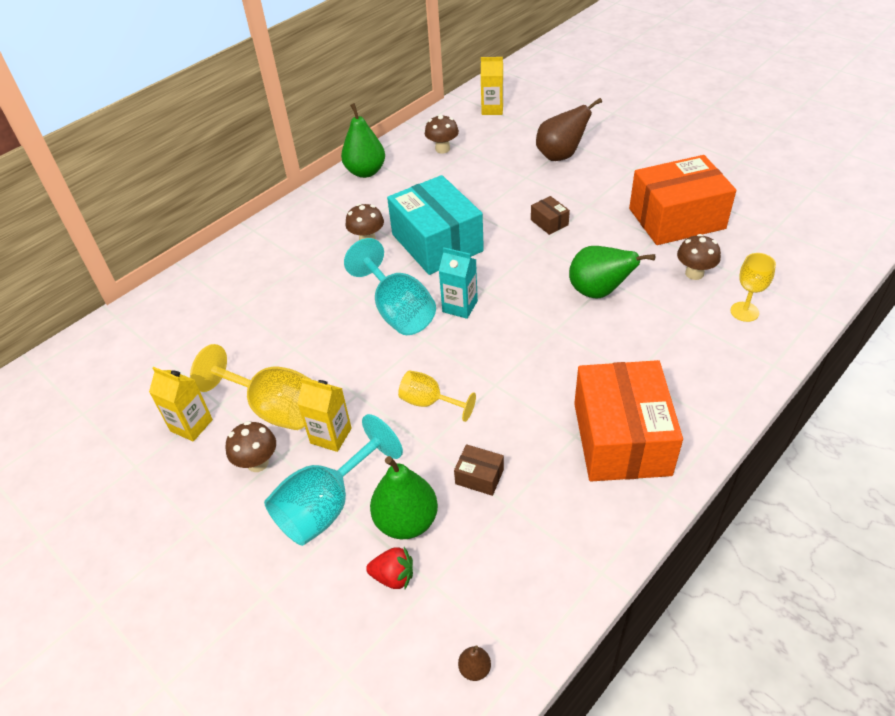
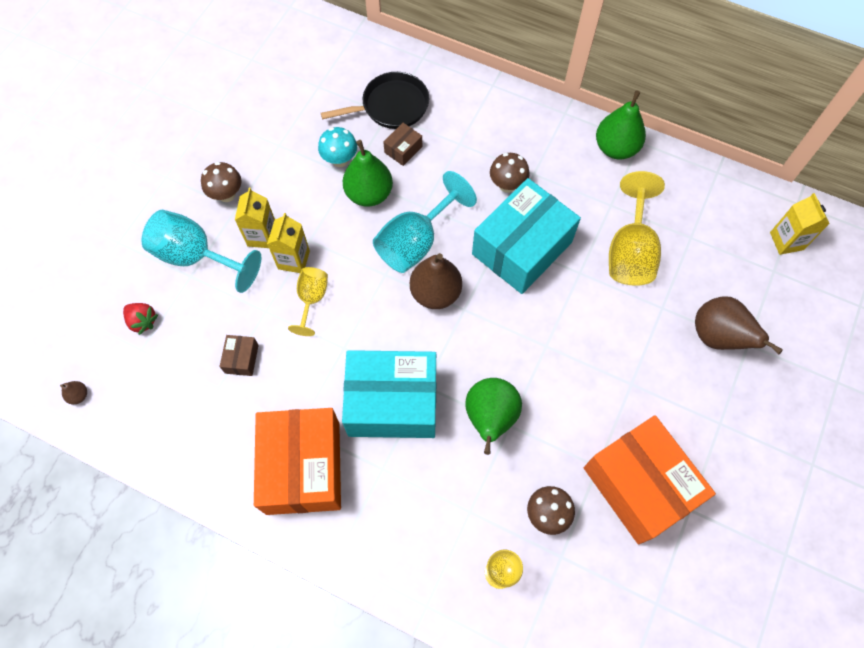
camera: 70 degrees right, 20 degrees up
(191, 425) = (254, 135): yellow carton -> yellow carton (294, 260)
(230, 303) = (391, 106): none -> black pan
(270, 353) = (340, 160): none -> turquoise mushroom
(273, 408) = (282, 184): yellow goblet -> yellow goblet (630, 251)
(393, 576) = (143, 321): red strawberry -> red strawberry turned 45 degrees counterclockwise
(406, 521) = (191, 316): green pear -> green pear (369, 194)
(442, 149) = (684, 209): brown mushroom -> none
(460, 306) = (435, 293): turquoise carton -> brown pear
(549, 222) = (588, 348): brown box -> brown box (403, 149)
(566, 356) = (392, 402): none -> turquoise box
(621, 438) = (303, 467): orange box -> orange box turned 75 degrees counterclockwise

